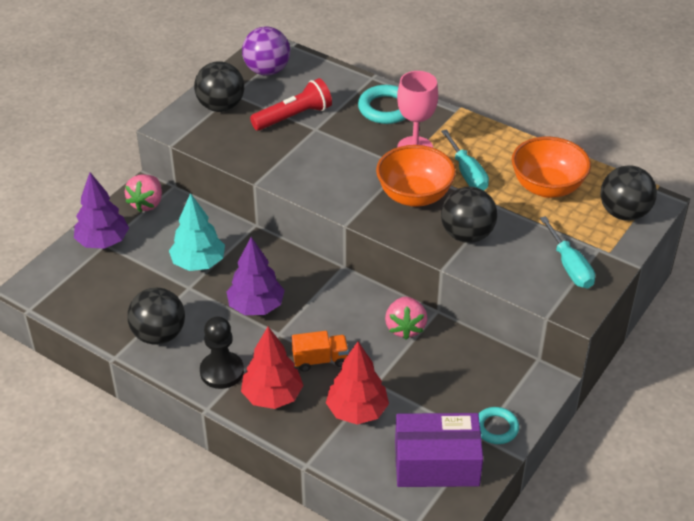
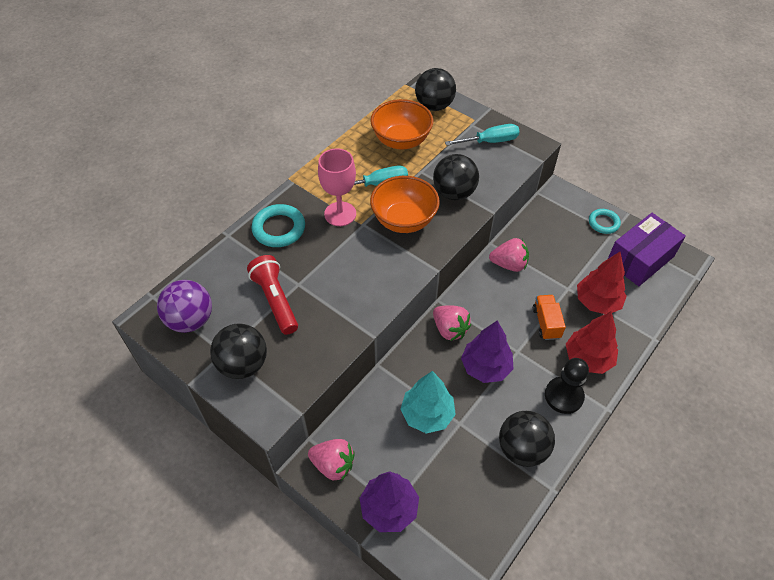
camera: 85 degrees left, 10 degrees up
(303, 277) = (449, 329): none -> pink strawberry
(436, 463) = (640, 259): purple box -> purple box turned 45 degrees clockwise

